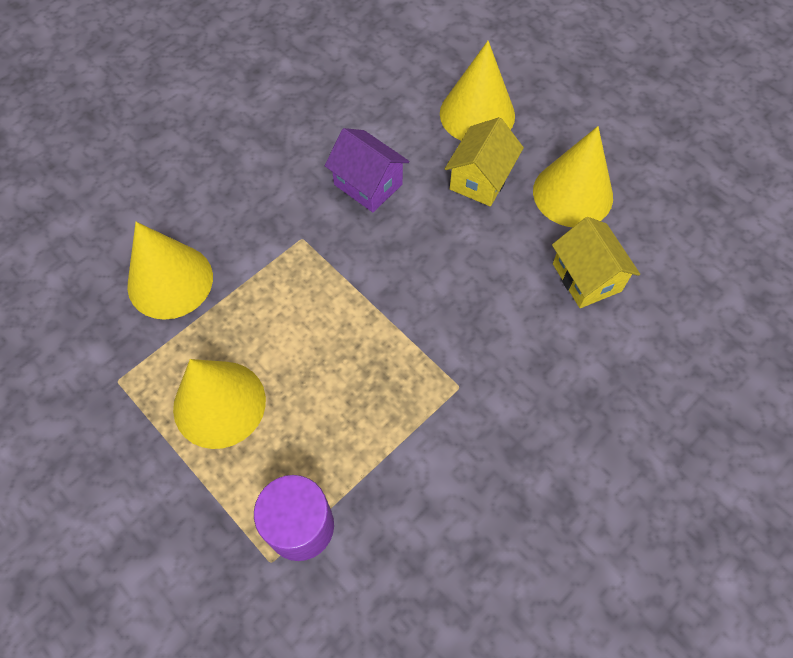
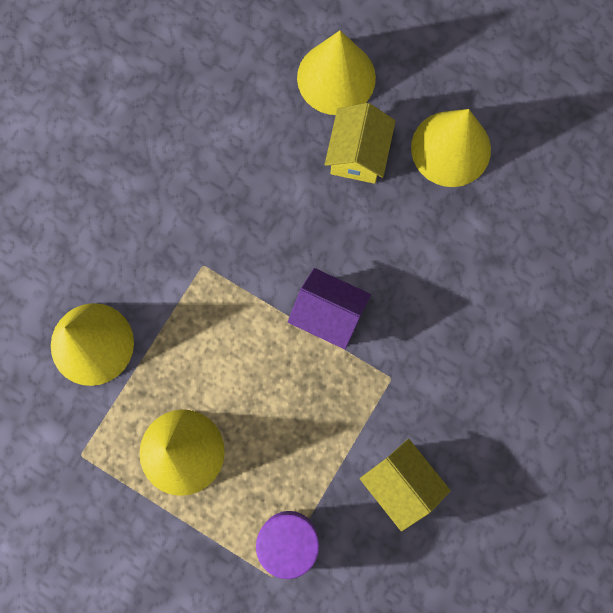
camera: 15 degrees left, 15 degrees up
(368, 184) = (249, 189): purple house -> purple house (328, 314)
(586, 277) = (482, 237): yellow house -> yellow house (401, 484)

